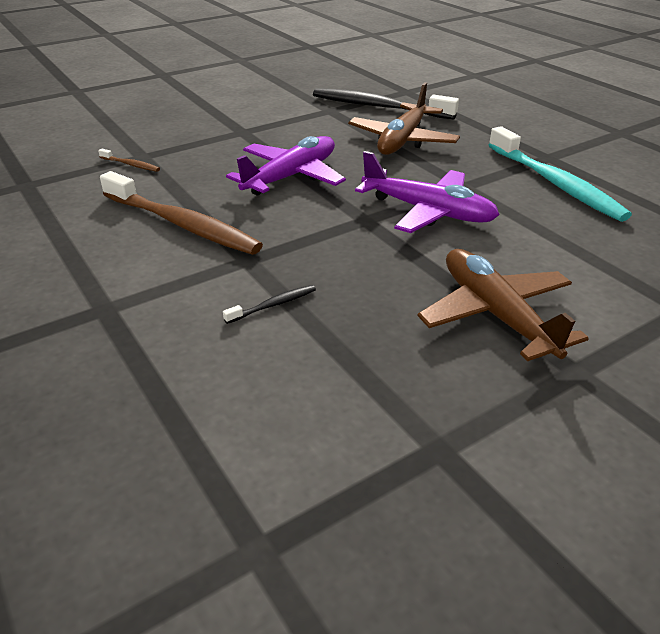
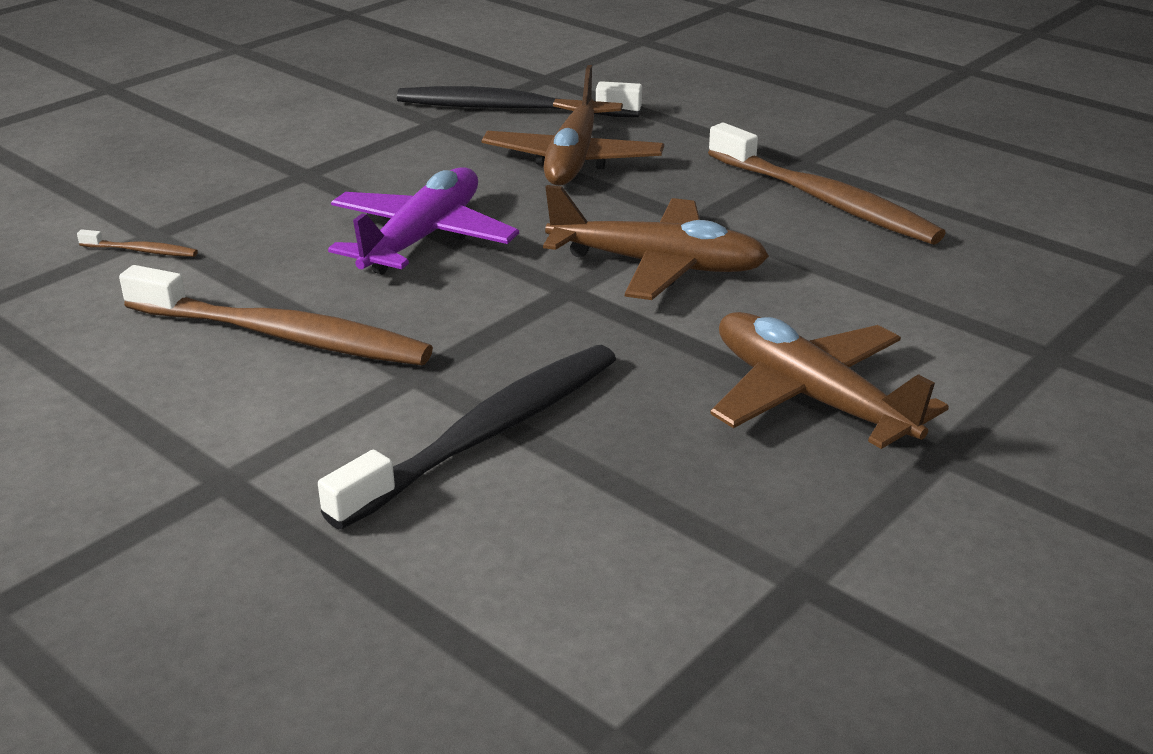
camera: 15 degrees left, 5 degrees down
(273, 305) = (488, 434): black toothbrush -> black toothbrush, size x2.44
(428, 211) = (657, 265): purple plane -> brown plane
(555, 183) = (824, 200): turquoise toothbrush -> brown toothbrush

